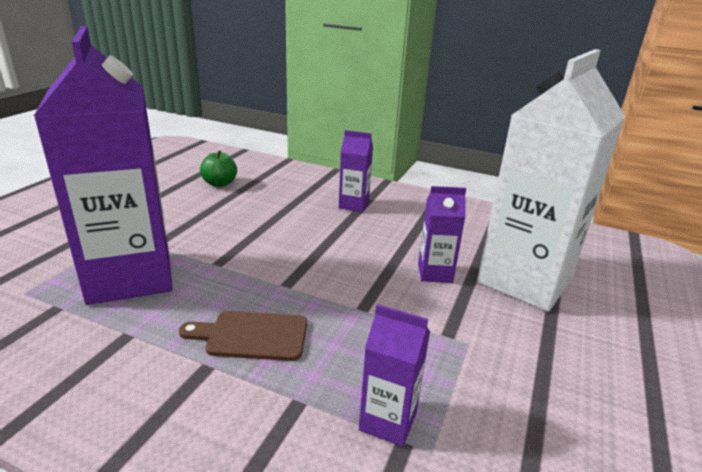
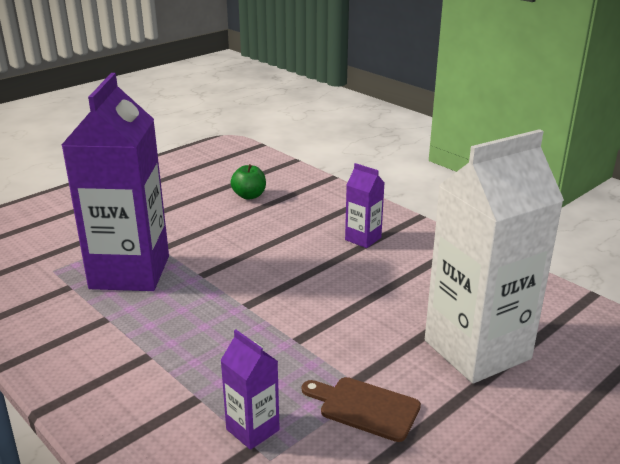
camera: 25 degrees right, 0 degrees up
(252, 336) = (193, 341): brown cutting board -> brown cutting board (365, 407)
(435, 273) = (390, 323): purple carton -> none

